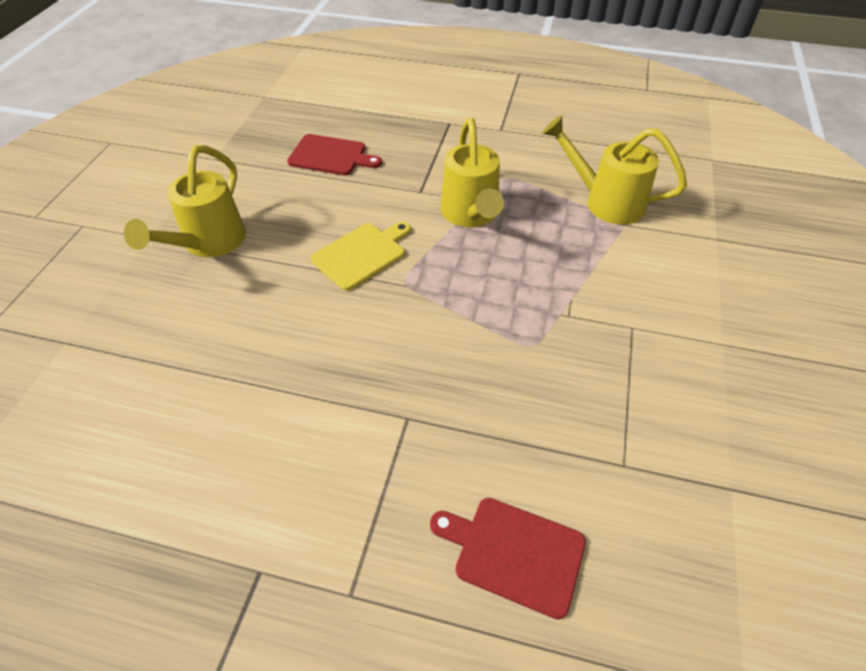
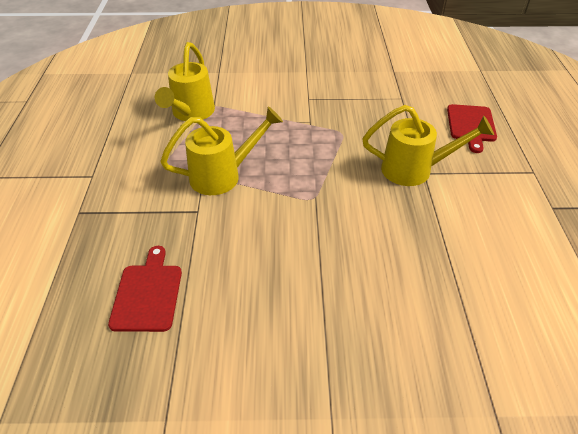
camera: 105 degrees left, 5 degrees down
(208, 243) = (319, 352): yellow watering can -> yellow watering can (414, 170)
(362, 254) = (291, 229): yellow cutting board -> none

